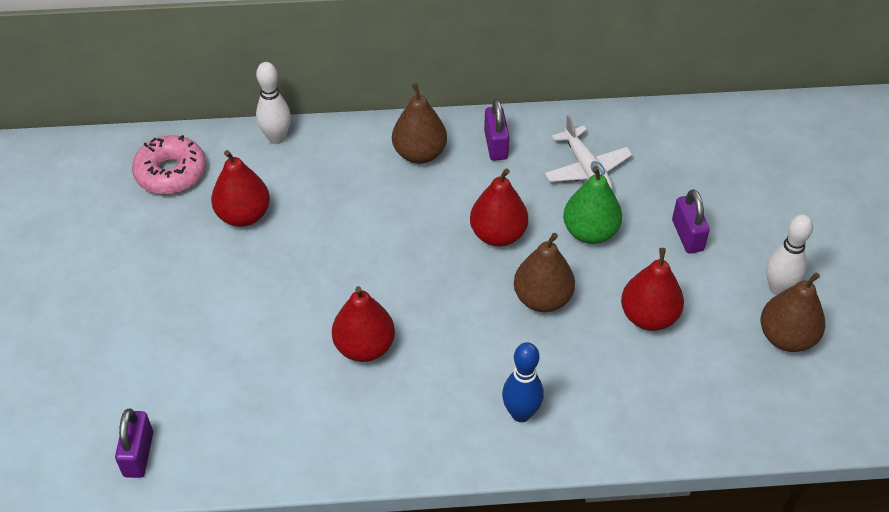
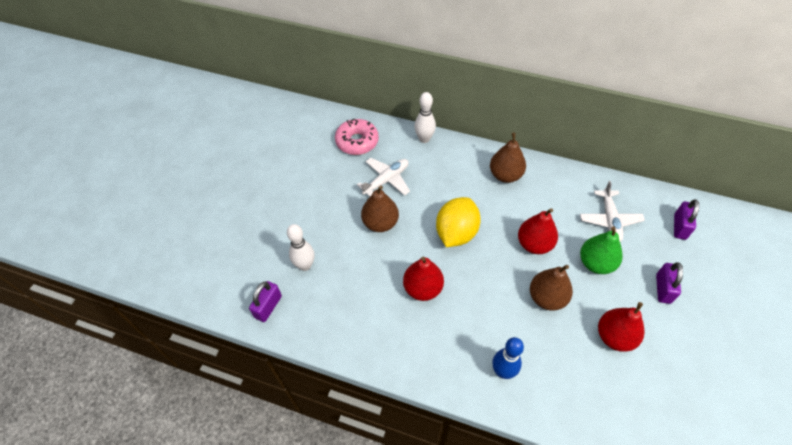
camera: 25 degrees right, 5 degrees up
(243, 215) = (386, 180): red pear -> white plane
(381, 256) = (456, 233): none -> yellow lemon
(496, 145) = (555, 184): purple padlock -> purple padlock (679, 227)
(778, 289) = (716, 351): white bowling pin -> white bowling pin (305, 265)
(786, 337) = (710, 389): brown pear -> brown pear (380, 223)

